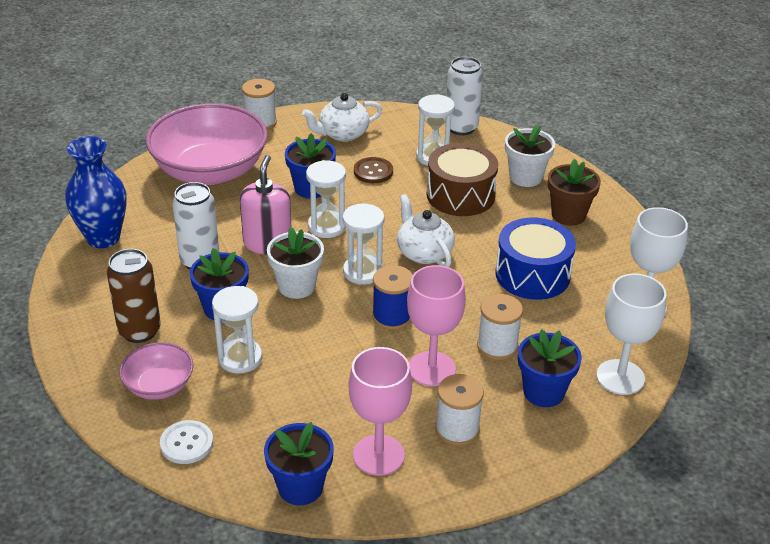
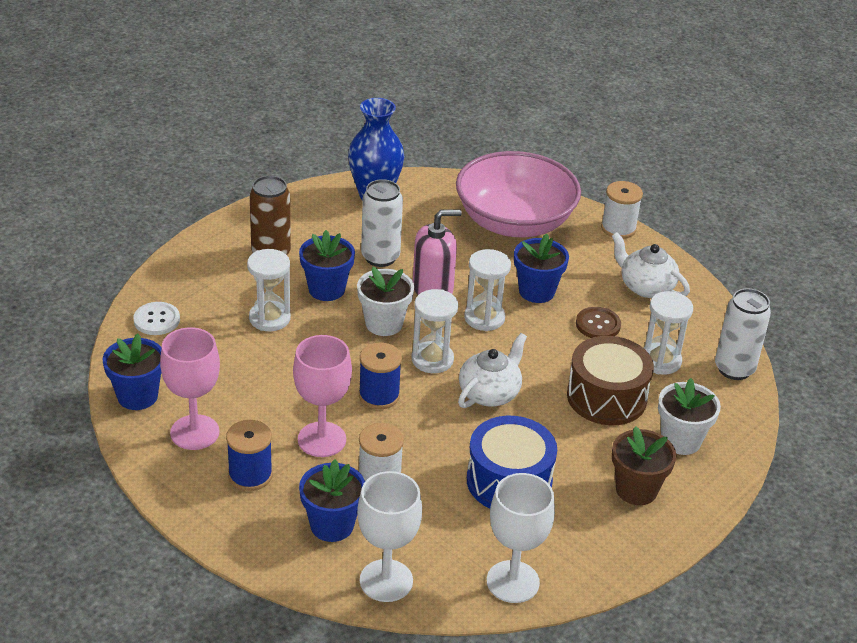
camera: 65 degrees right, 0 degrees up
(159, 385) = (213, 285): pink bowl -> none
(457, 429) = (250, 475): white spool -> blue spool

